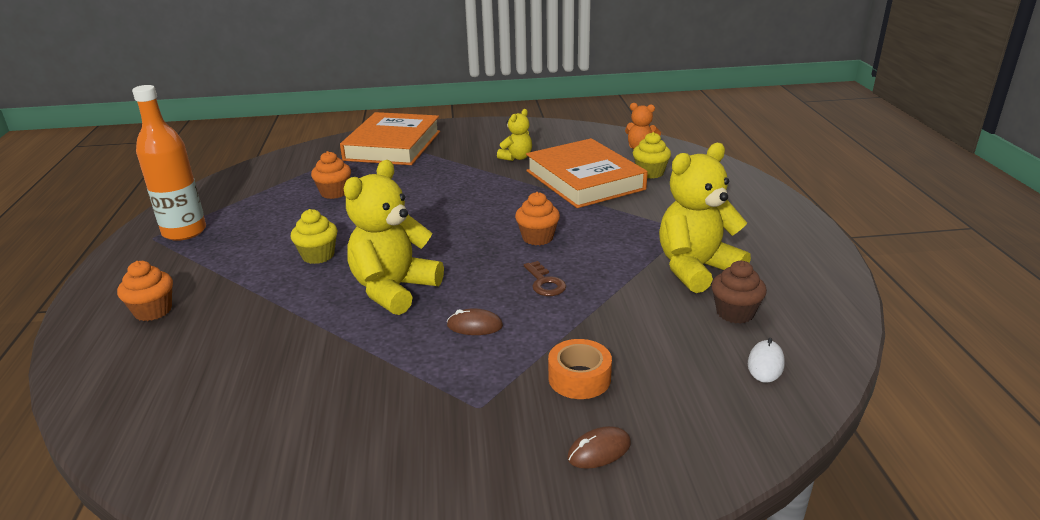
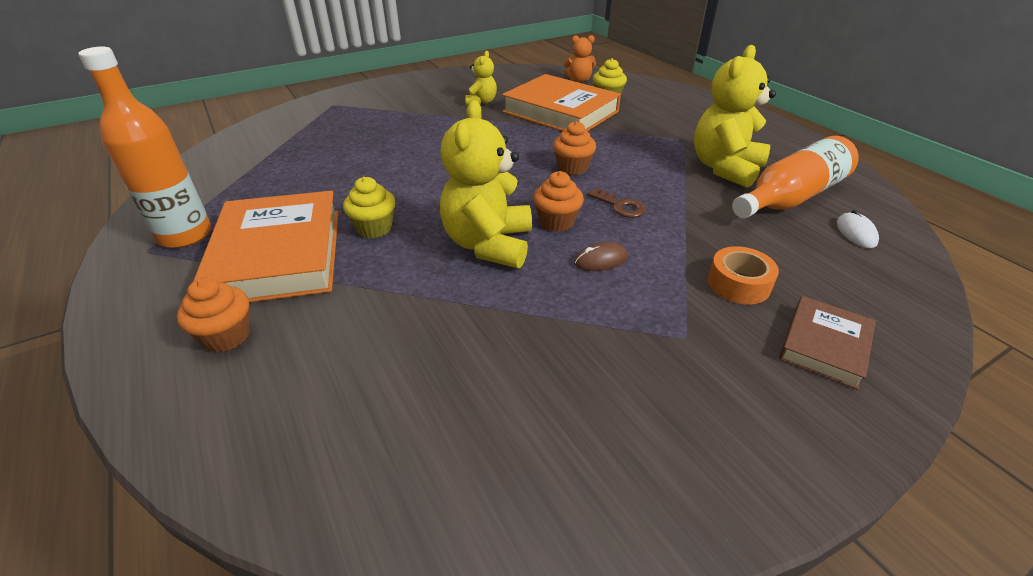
camera: 25 degrees left, 10 degrees up
(334, 193) = (330, 162): orange cupcake -> orange cupcake (556, 222)
(393, 145) = (349, 108): orange book -> orange book (278, 255)
(599, 451) = (824, 345): brown mouse -> brown book
(735, 313) = (790, 197): brown cupcake -> orange bottle

